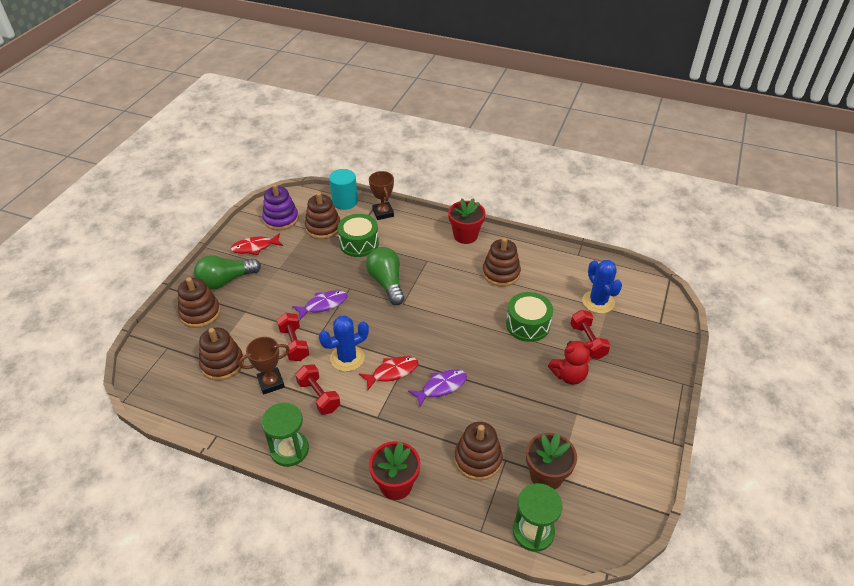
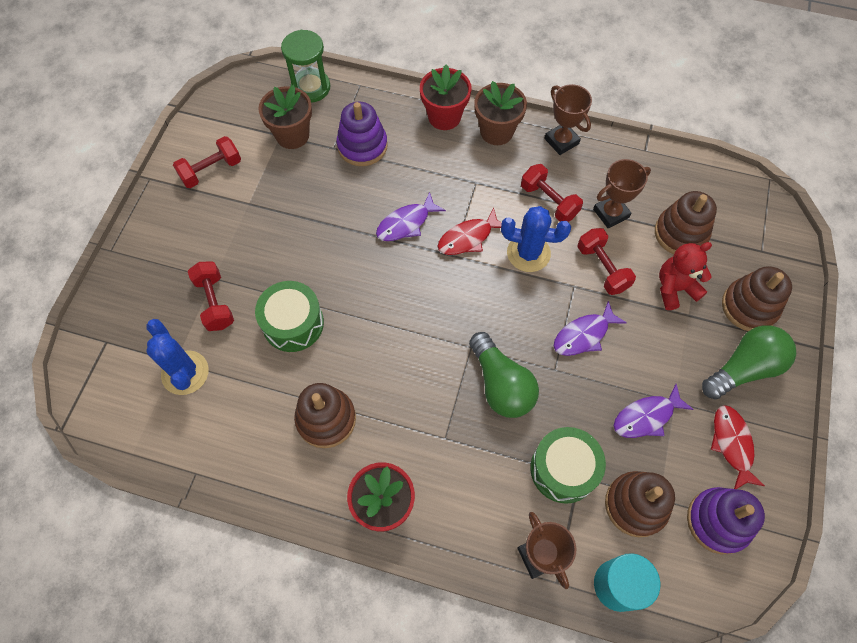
camera: 175 degrees right, 20 degrees up
(255, 247) = (732, 444): red fish -> red fish turned 75 degrees counterclockwise
(289, 450) = (561, 141): green hourglass -> brown trophy
(300, 262) = (646, 416): none -> purple fish
(347, 358) = (528, 253): blue cactus -> blue cactus turned 45 degrees clockwise
(348, 464) = (496, 132): none -> brown flower pot
(478, 459) = (362, 146): brown stacking toy -> purple stacking toy
(569, 375) = (249, 250): red teddy bear -> red teddy bear (675, 288)
(617, 445) = (211, 170): none -> red dumbbell

